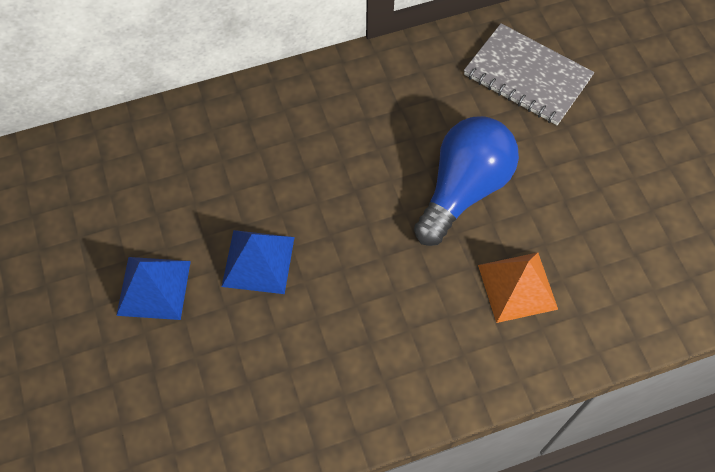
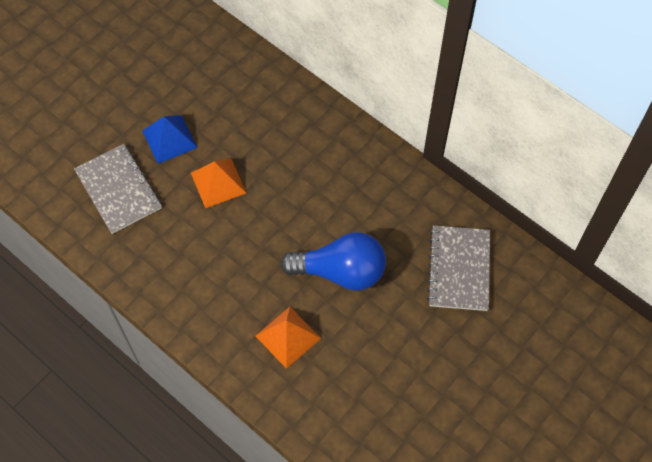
camera: 60 degrees right, 0 degrees up
(185, 388) = (118, 190): none -> grey notebook
(258, 261) = (218, 183): blue pyramid -> orange pyramid

